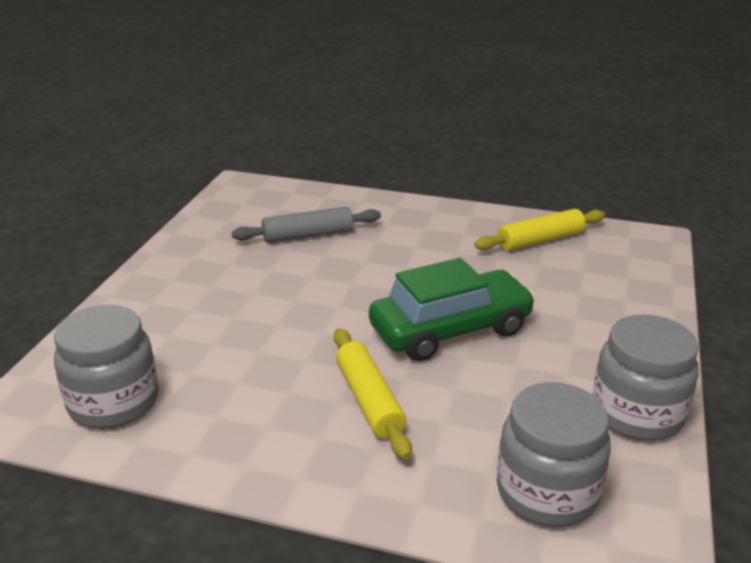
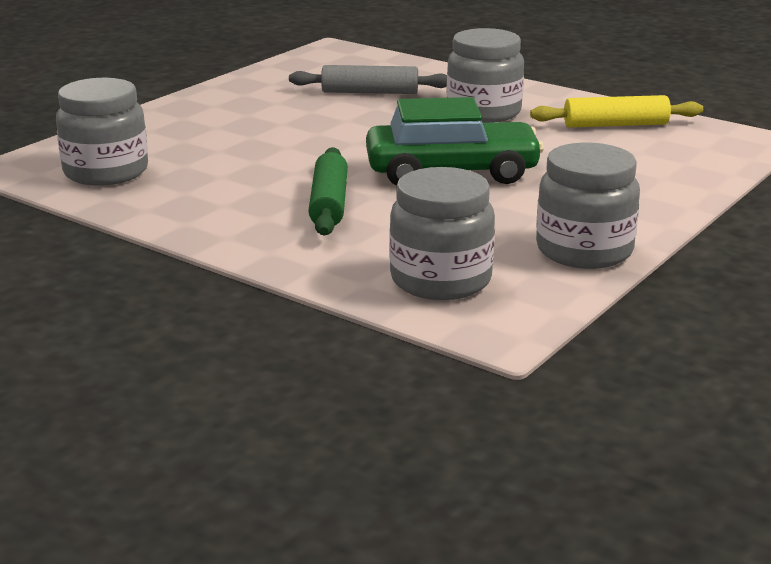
camera: 20 degrees right, 5 degrees down
(369, 400) = (329, 204): yellow rolling pin -> green rolling pin
(423, 244) = (484, 112): none -> grey jar

